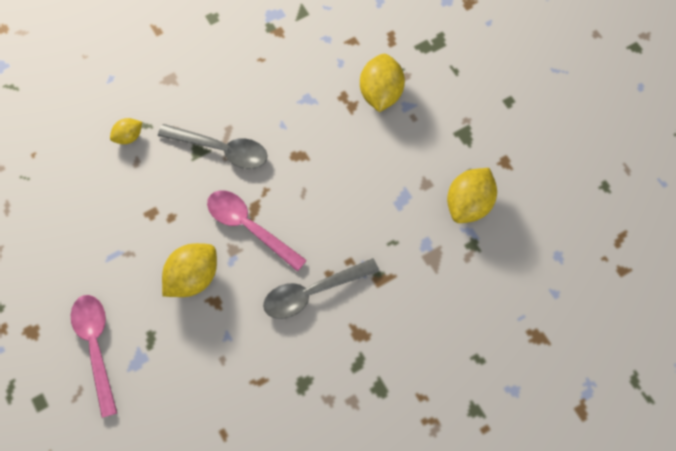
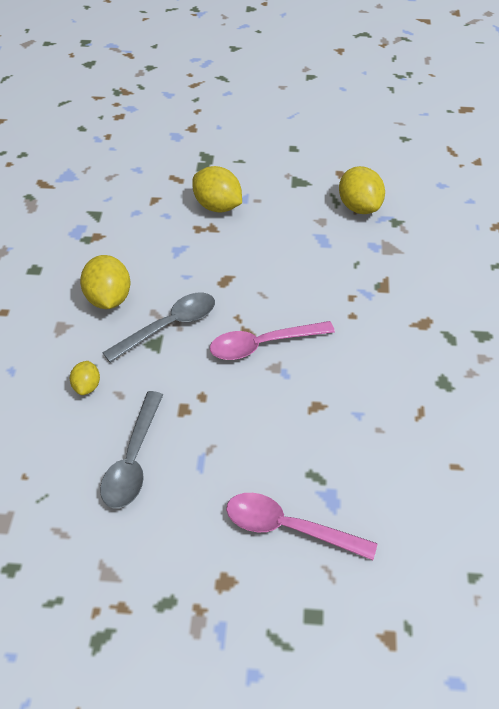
camera: 55 degrees left, 20 degrees down
(193, 277) = (277, 410): yellow lemon -> yellow lemon (108, 299)
(312, 292) = (361, 333): grey spoon -> grey spoon (133, 460)

